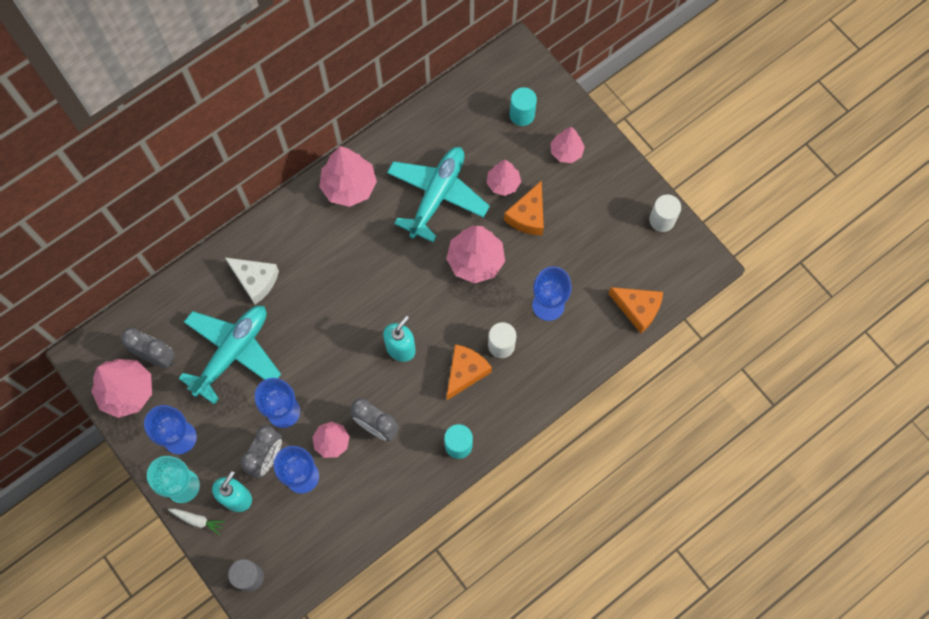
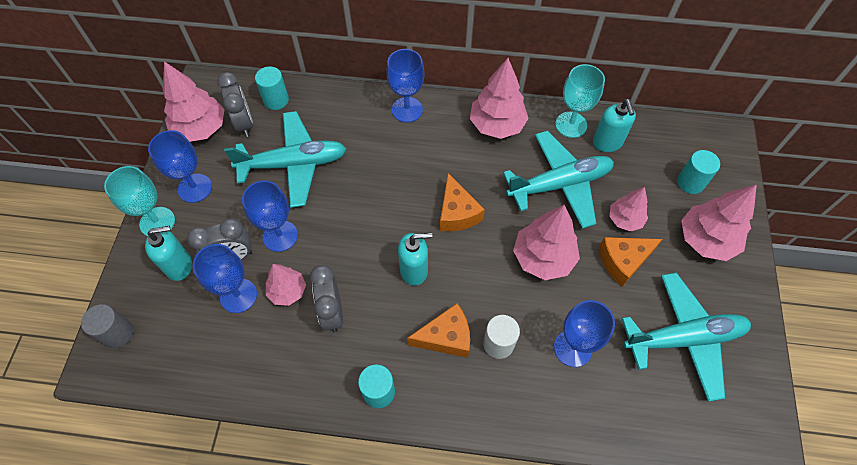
camera: 45 degrees right, 10 degrees down
(159, 316) = (276, 100): none -> turquoise cylinder
(198, 520) = (137, 256): white carrot -> none
(255, 280) = (362, 131): white cheese -> none
(270, 233) = (407, 109): none -> blue goblet
(401, 138) = (571, 124): none -> turquoise goblet
(440, 131) = (607, 143): none -> turquoise soap dispenser
(566, 152) = (706, 240): pink tree -> pink tree, size x1.65
(607, 236) = (683, 338): none -> turquoise plane
(637, 309) = (657, 429): orange cheese -> orange cheese (457, 213)
(662, 220) = (753, 370): white cylinder -> none

